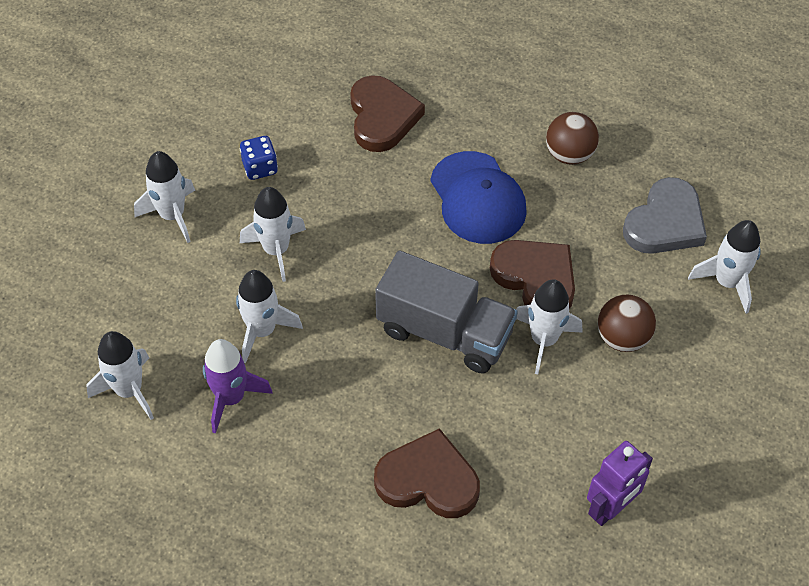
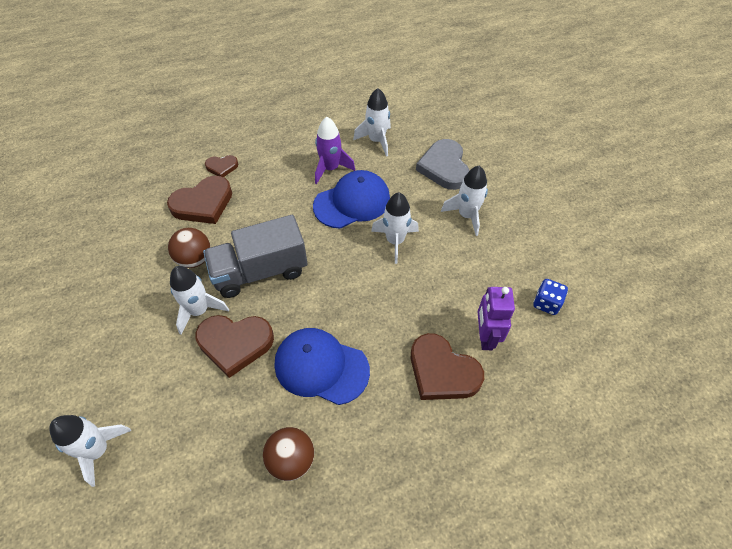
camera: 135 degrees right, 0 degrees up
(260, 168) = (463, 275): blue dice -> blue dice (546, 303)
(262, 331) = (352, 202): white rocket -> blue cap
(354, 522) = (222, 167): none -> brown heart
(610, 508) = (96, 256): purple robot -> purple robot (485, 337)
(622, 338) = (150, 350): brown ball -> brown ball (194, 259)
(665, 222) = (176, 463): grey heart -> grey heart (444, 167)

